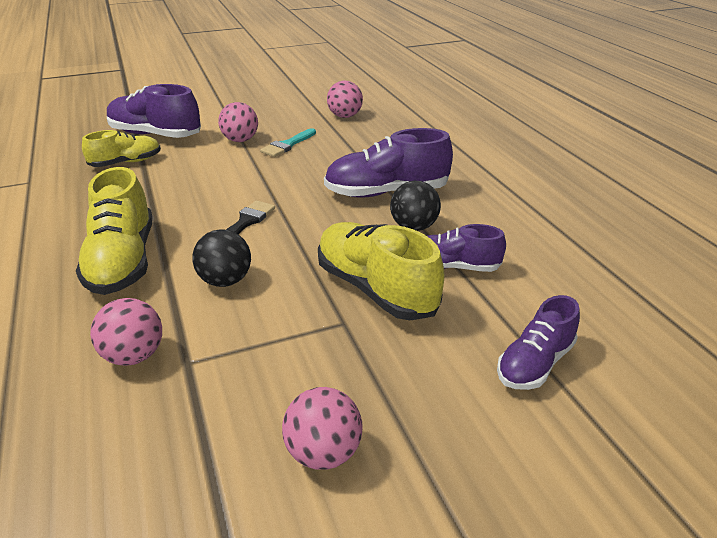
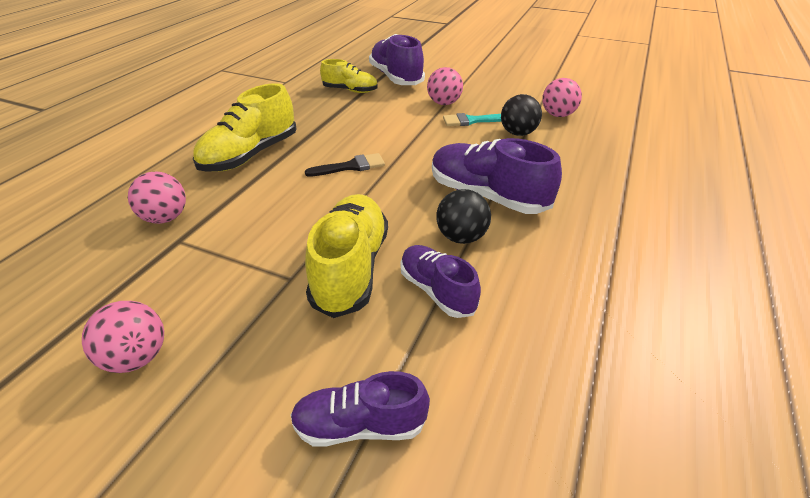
camera: 45 degrees right, 5 degrees up
(225, 281) = (276, 201): black ball -> black ball (518, 133)

